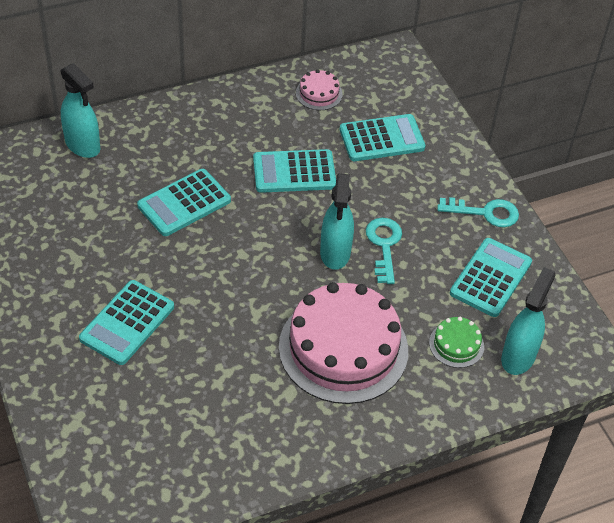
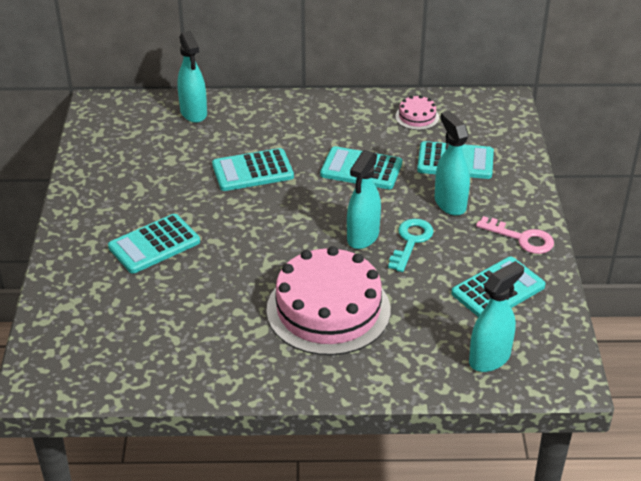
camera: 25 degrees right, 10 degrees down
(400, 190) = (450, 203): none -> turquoise spray bottle
(456, 344) = (435, 333): green cake -> none
(485, 213) = (521, 238): turquoise key -> pink key

